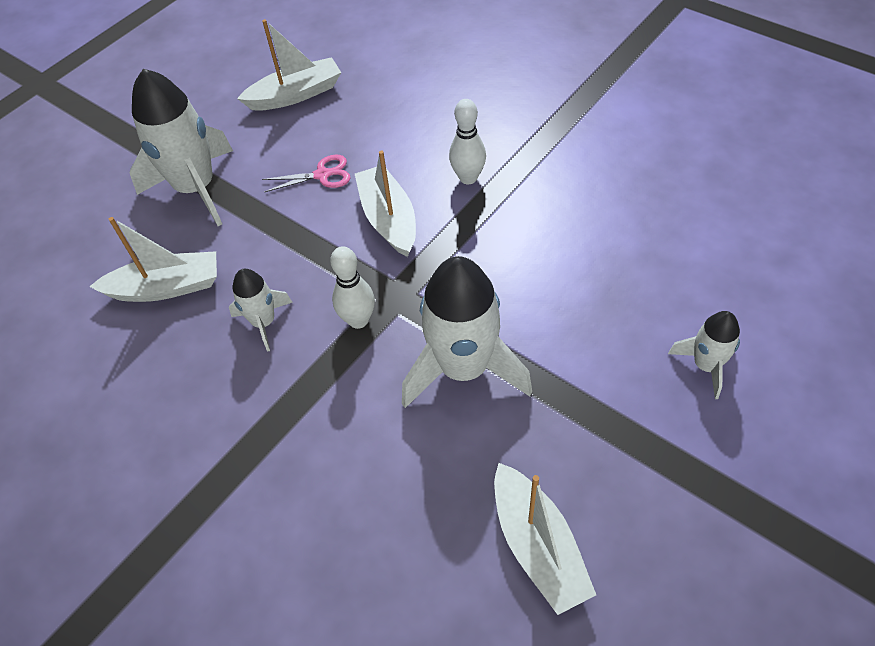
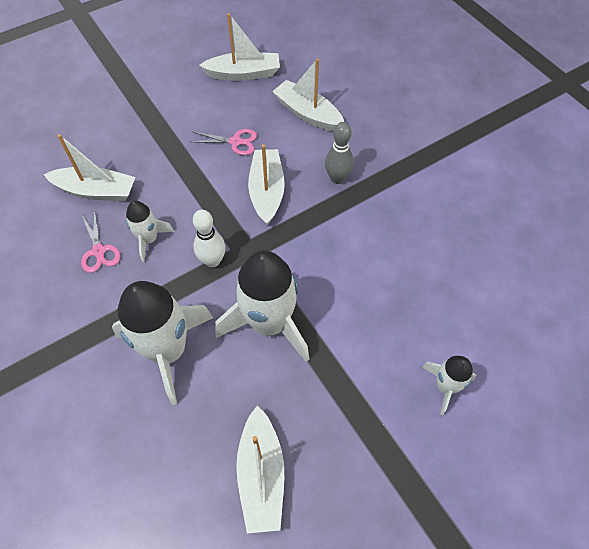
camera: 15 degrees right, 5 degrees up
(196, 188) = (146, 123): white rocket -> white rocket (168, 350)
(203, 357) = (99, 251): none -> pink scissors
(397, 117) = (308, 114): none -> white boat
(468, 178) = (337, 178): white bowling pin -> grey bowling pin

